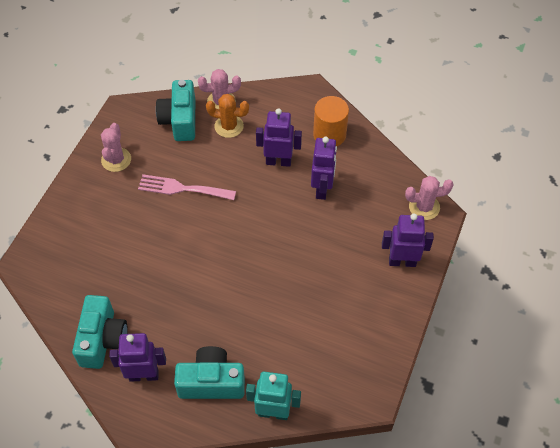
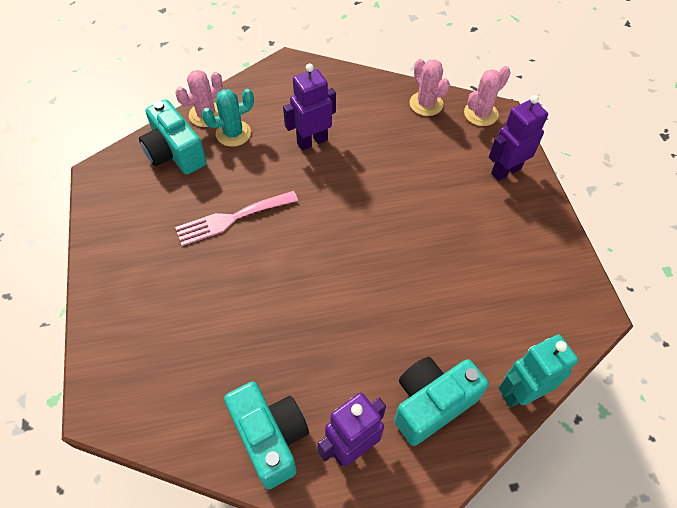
camera: 35 degrees left, 0 degrees up
(116, 160) = (131, 228): pink cactus -> pink cactus (426, 104)
(229, 126) = (233, 133): orange cactus -> turquoise cactus
(322, 189) = (376, 145): purple robot -> none
(329, 134) = (340, 94): orange cylinder -> none

